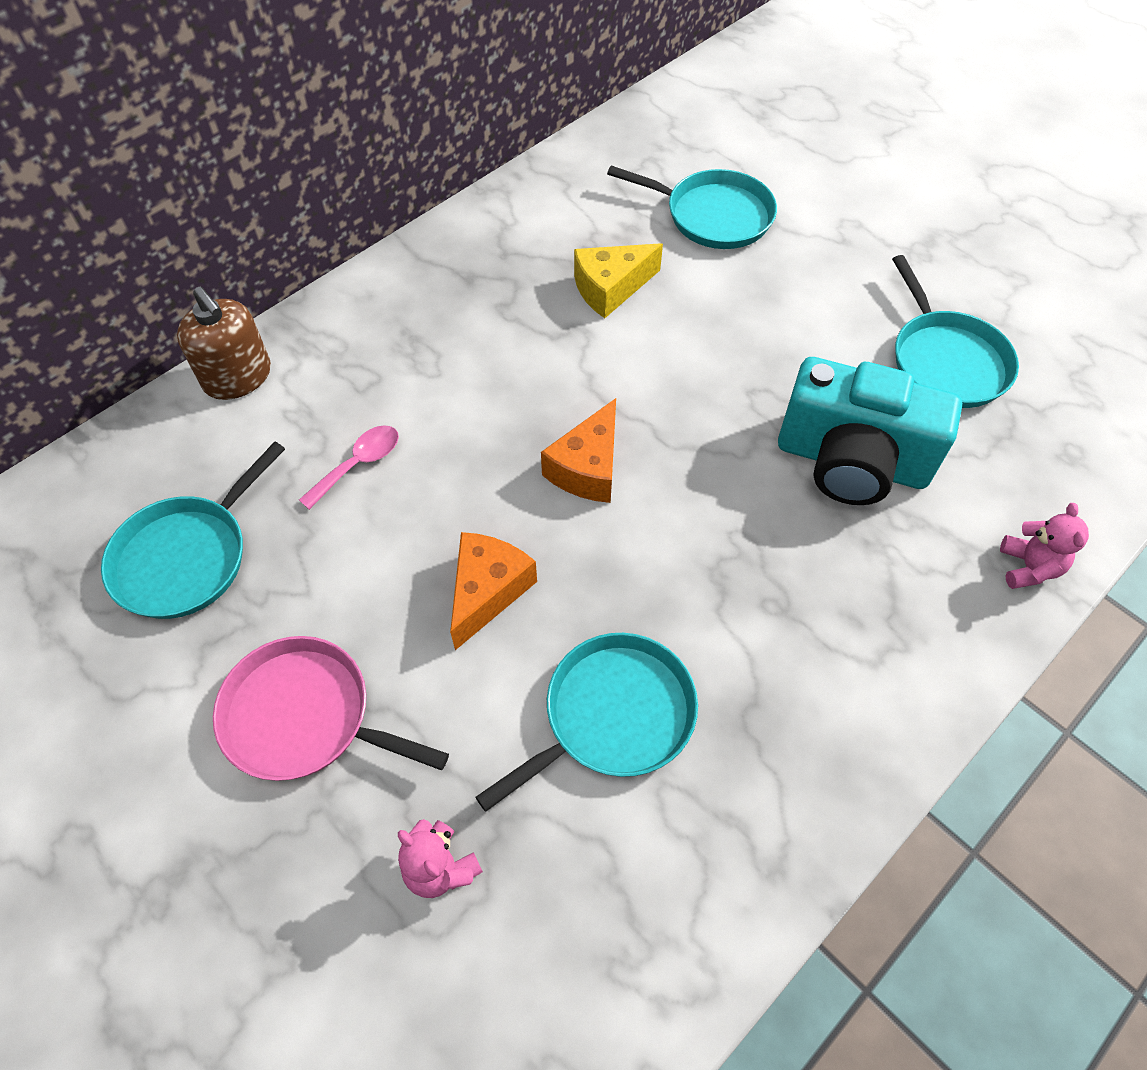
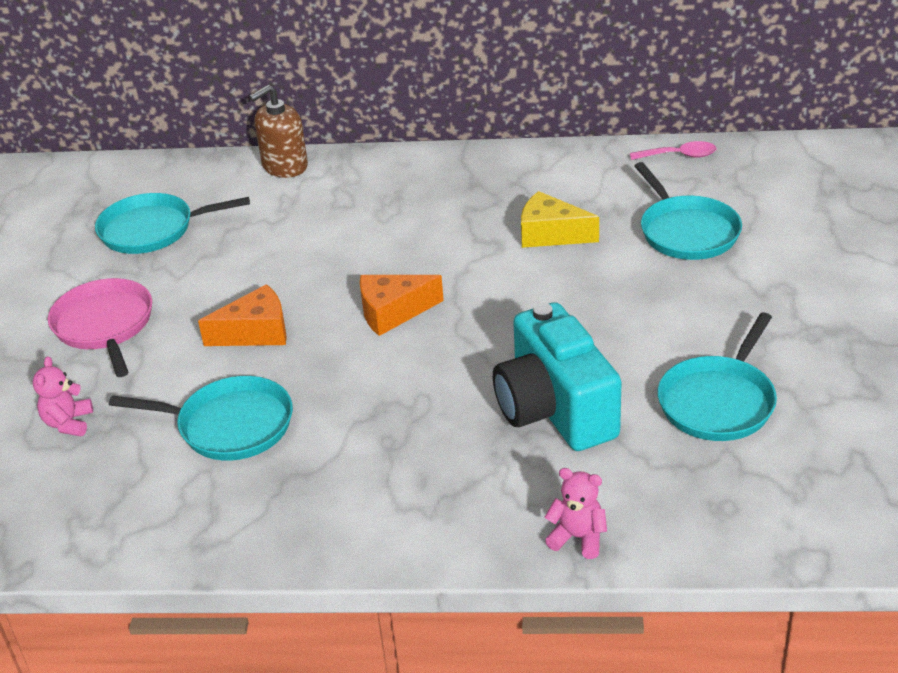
camera: 50 degrees right, 20 degrees down
(238, 377) = (284, 166): brown soap dispenser -> brown soap dispenser turned 45 degrees clockwise
(358, 464) = (282, 238): pink spoon -> pink spoon (679, 156)
(1028, 567) = (578, 538): pink teddy bear -> pink teddy bear turned 120 degrees counterclockwise

